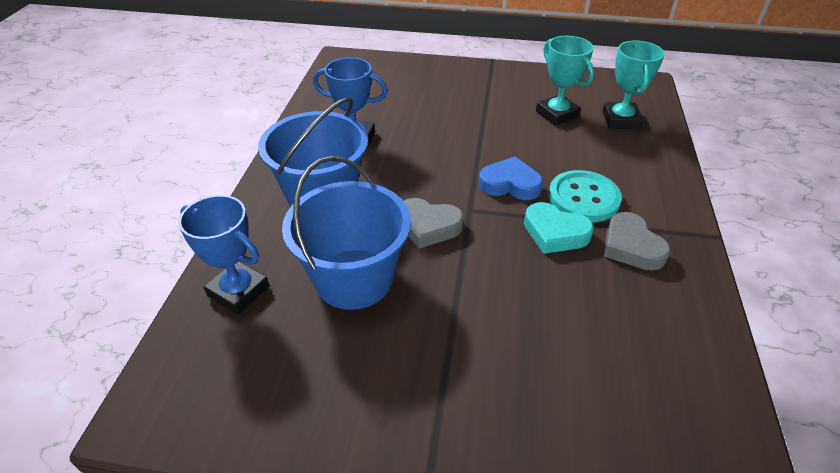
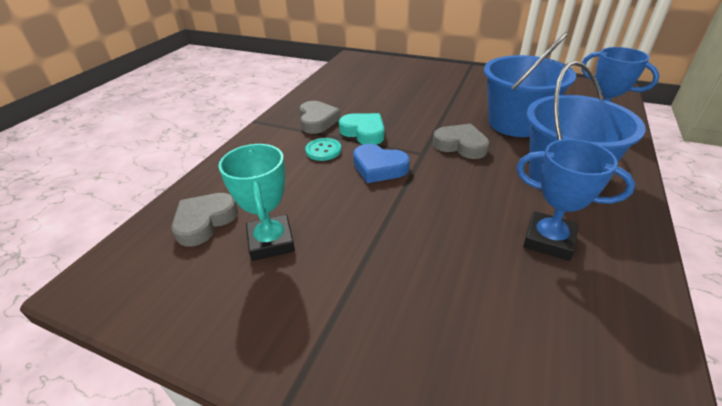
camera: 165 degrees left, 5 degrees down
(583, 198) = (323, 150): turquoise button -> turquoise button, size x0.60
(621, 120) = (205, 222): turquoise trophy -> grey heart

